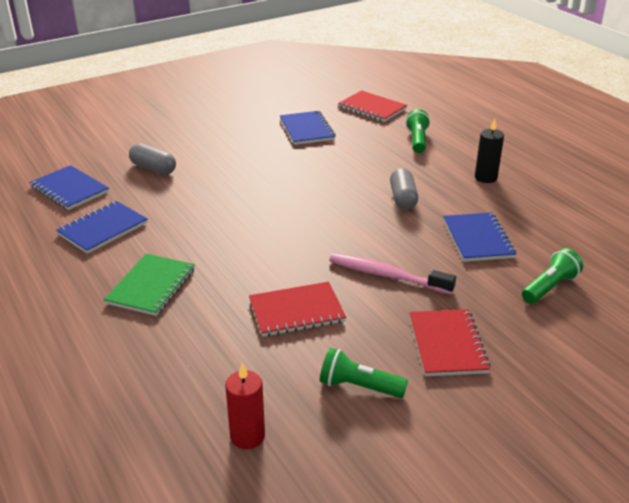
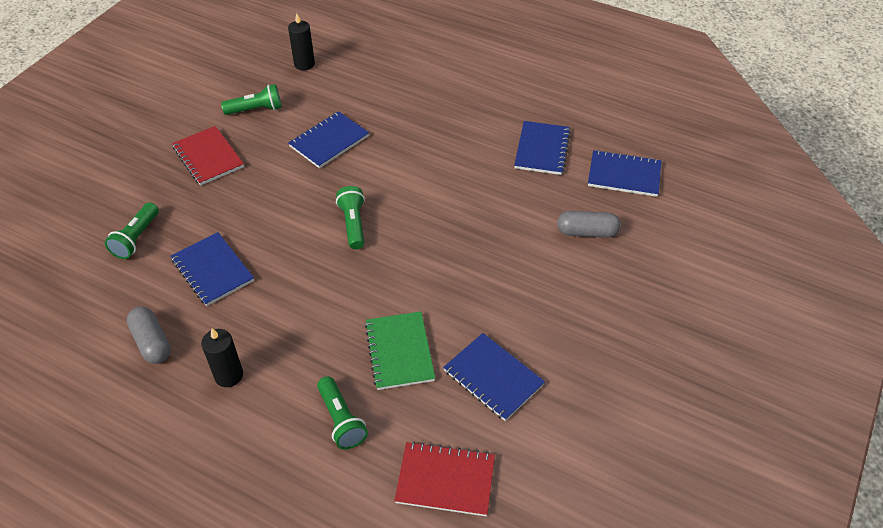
camera: 150 degrees right, 15 degrees up
(151, 286) = (448, 120): green notebook -> green notebook (399, 352)
(247, 436) = (304, 64): red candle -> black candle
(296, 311) = (329, 141): red notebook -> blue notebook
(331, 231) = (353, 224): none -> green flashlight
(386, 275) = (279, 197): pink toothbrush -> none
(403, 198) = (308, 297): grey capsule -> grey capsule (152, 342)

